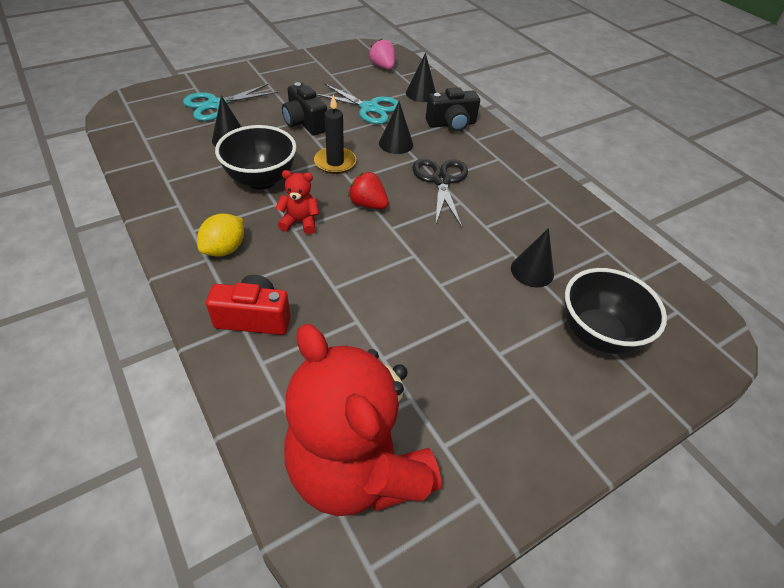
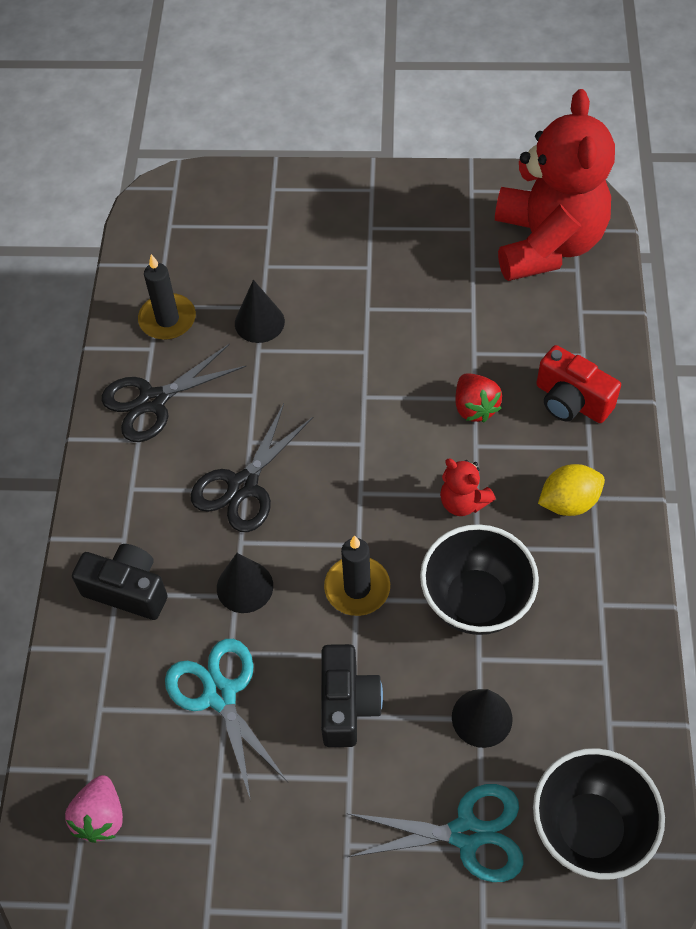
camera: 140 degrees left, 10 degrees up
(368, 204) = (364, 491): red strawberry -> red strawberry (475, 407)
(421, 93) = (105, 693): black cone -> none
(539, 199) = (153, 401): none -> black scissors
(590, 246) = (167, 319): none -> black candle
(597, 334) = (266, 242): black bowl -> black bowl (589, 829)

